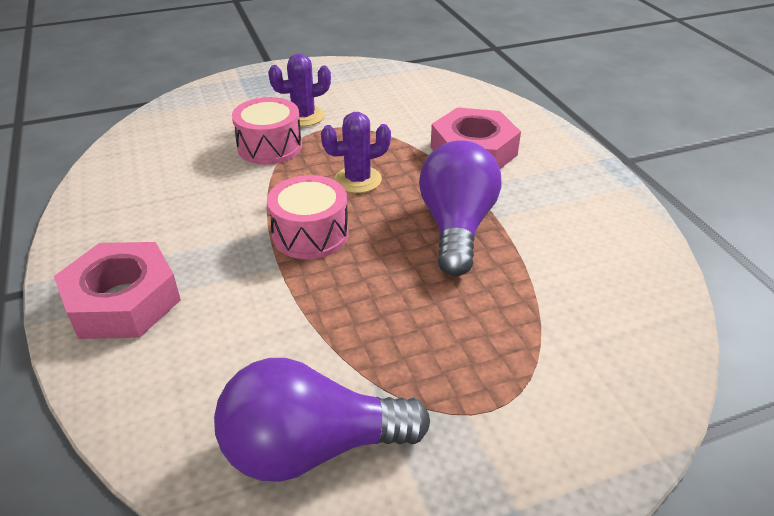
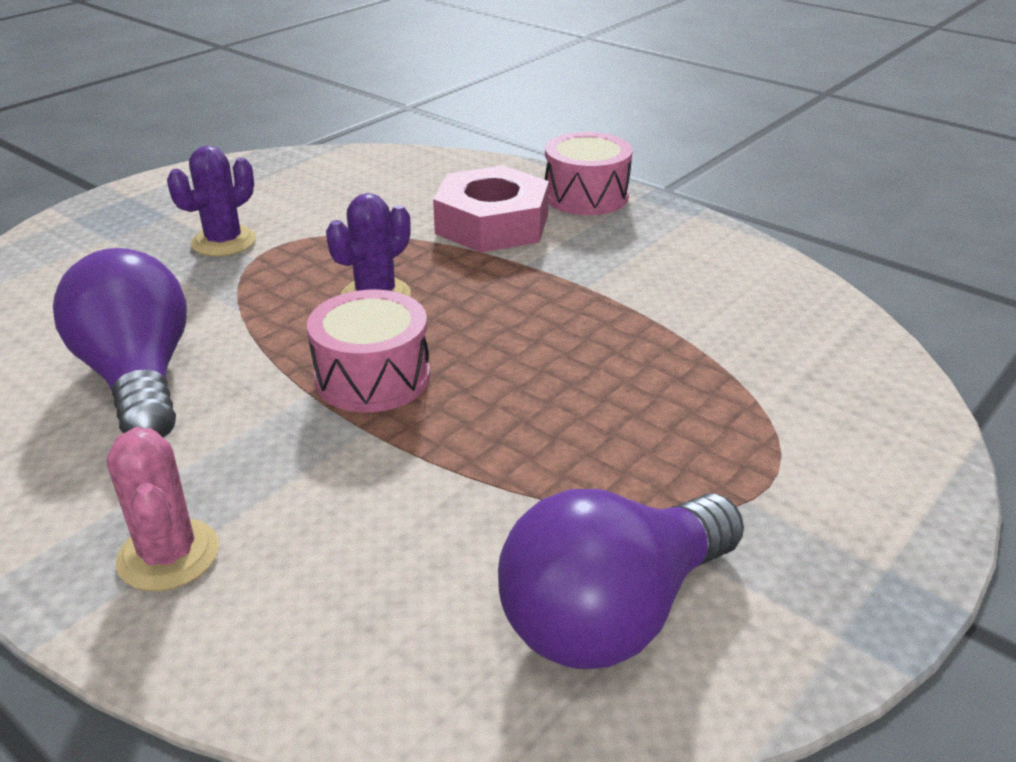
camera: 30 degrees left, 5 degrees down
(123, 301) = (168, 555): pink nut -> pink cactus
(270, 147) = (209, 291): pink drum -> pink drum (586, 196)
(456, 227) = (550, 311): purple light bulb -> purple light bulb (139, 378)

